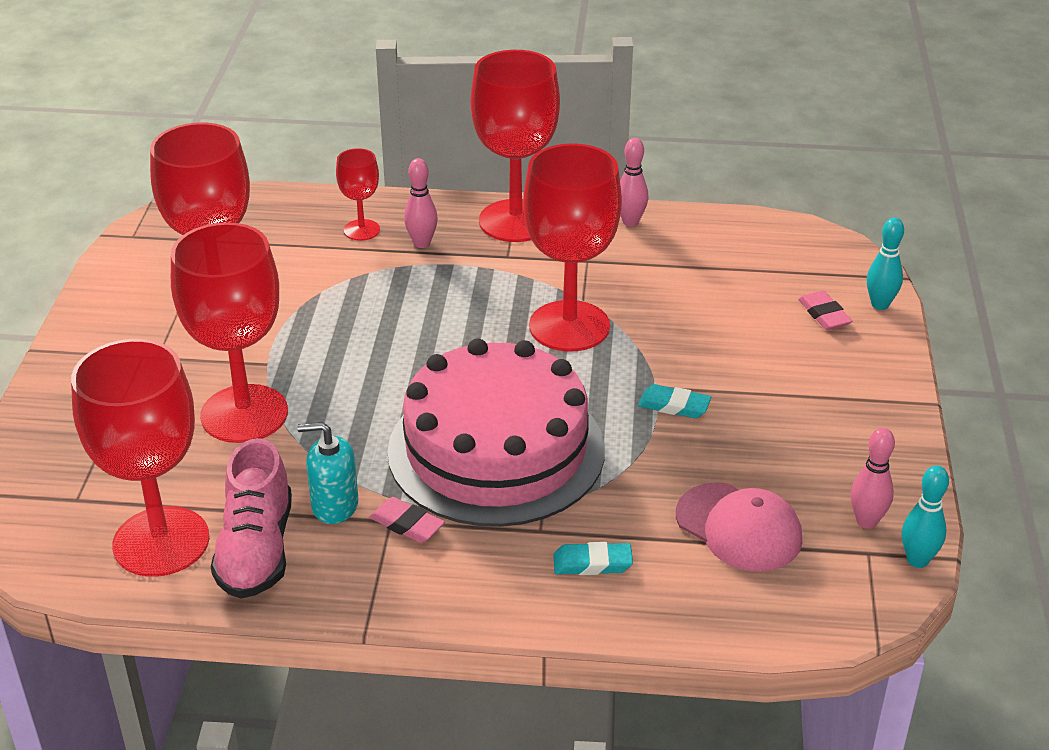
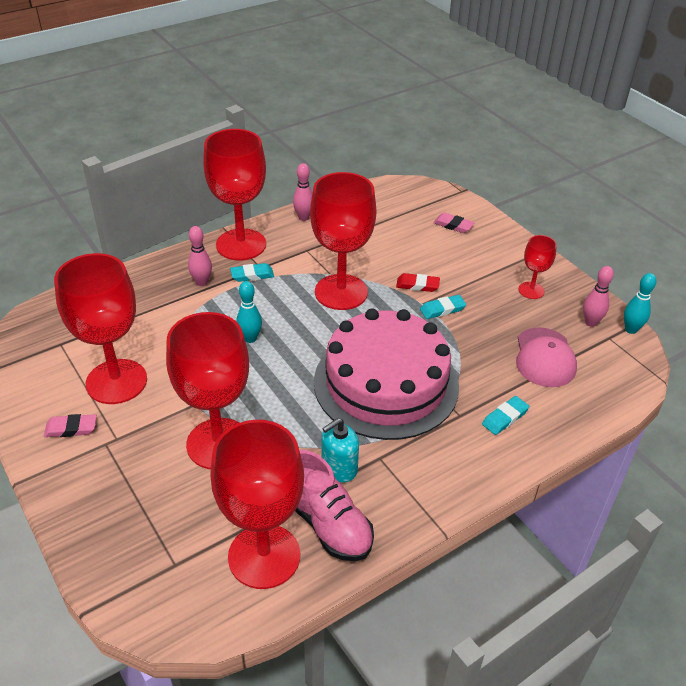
camera: 40 degrees left, 5 degrees up
(361, 230) = (155, 291): red goblet -> red goblet (531, 290)
(407, 524) = (391, 454): pink eraser -> pink eraser (71, 428)
(487, 260) = (252, 275): none -> turquoise eraser
(678, 363) = (417, 285): none -> red eraser
(739, 527) = (544, 358): pink cap -> pink cap turned 90 degrees clockwise
(880, 305) = (471, 208): turquoise bowling pin -> turquoise bowling pin (250, 338)

